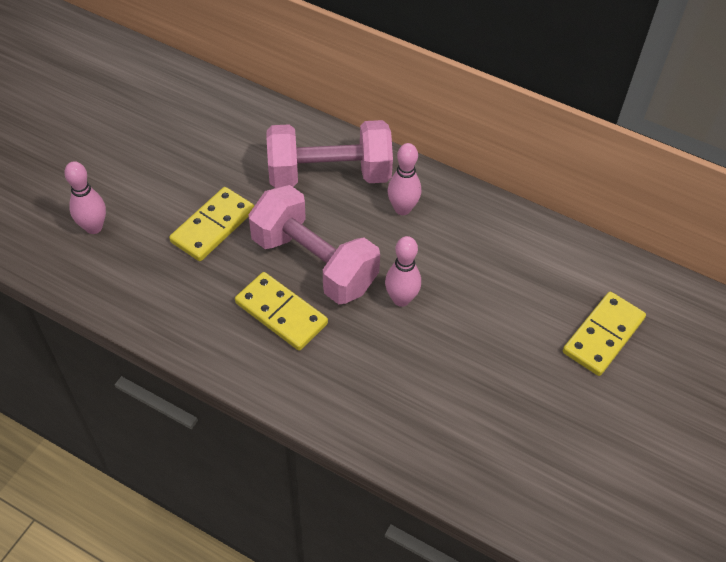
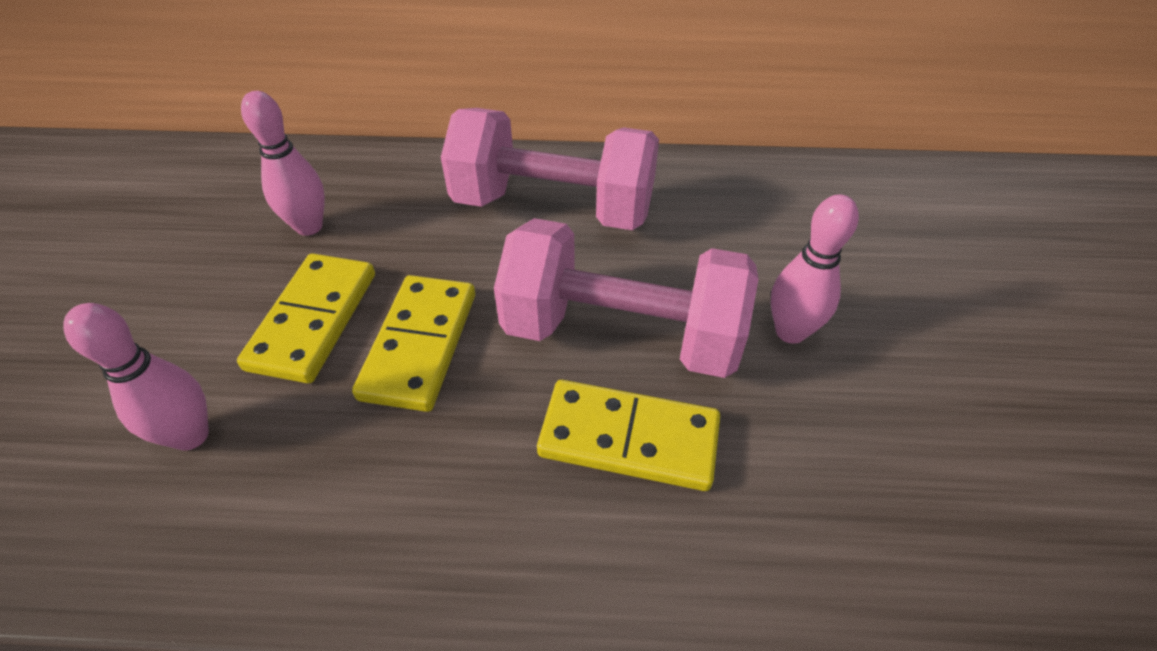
camera: 25 degrees left, 5 degrees down
(329, 174) = (553, 207): pink dumbbell -> pink dumbbell turned 45 degrees clockwise
(402, 209) = (687, 212): pink bowling pin -> pink bowling pin (309, 226)
(603, 335) = (1078, 266): yellow domino -> yellow domino (314, 320)

